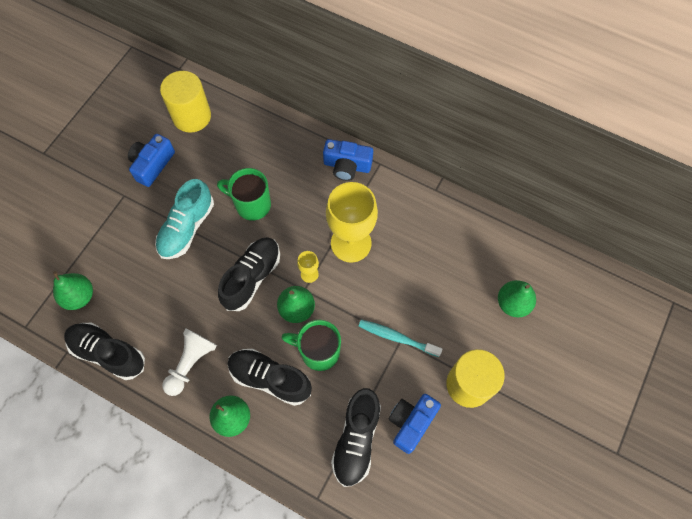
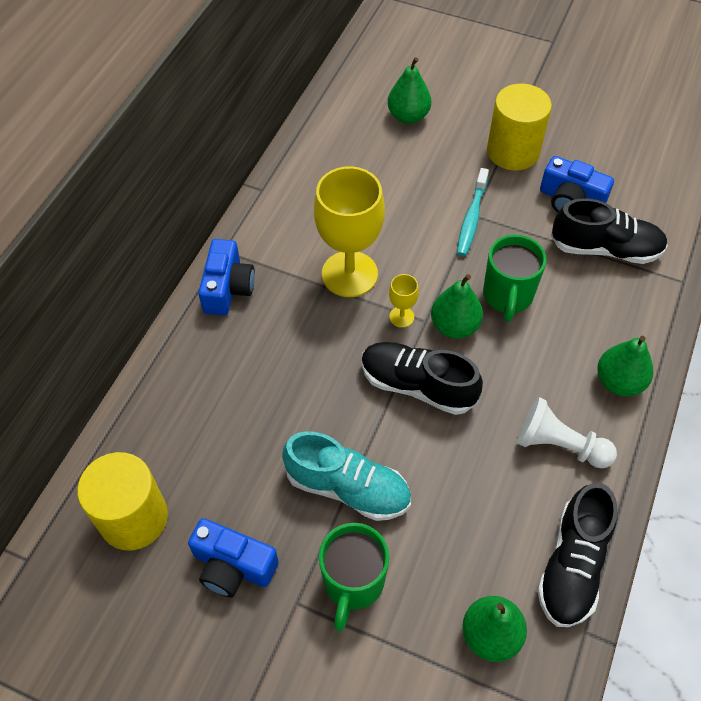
camera: 95 degrees left, 10 degrees down
(251, 205) = (300, 402): green mug -> green mug (353, 583)
(270, 378) = (556, 346): black shoe -> none

